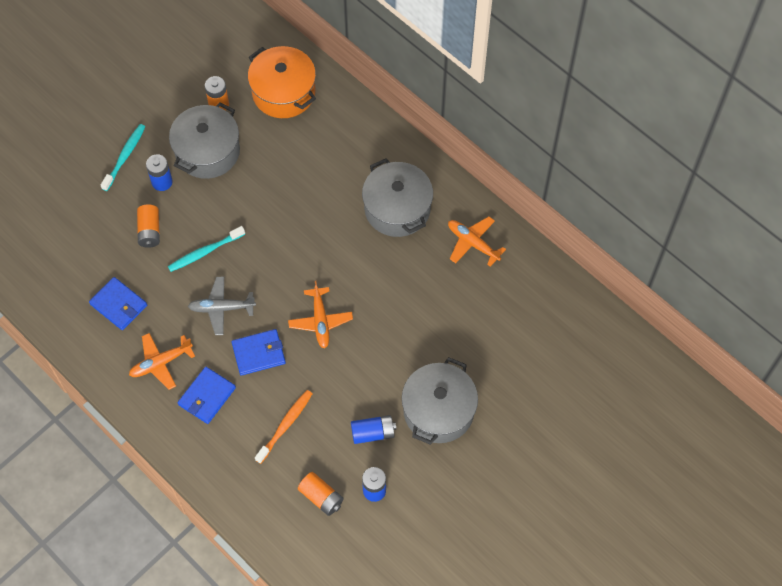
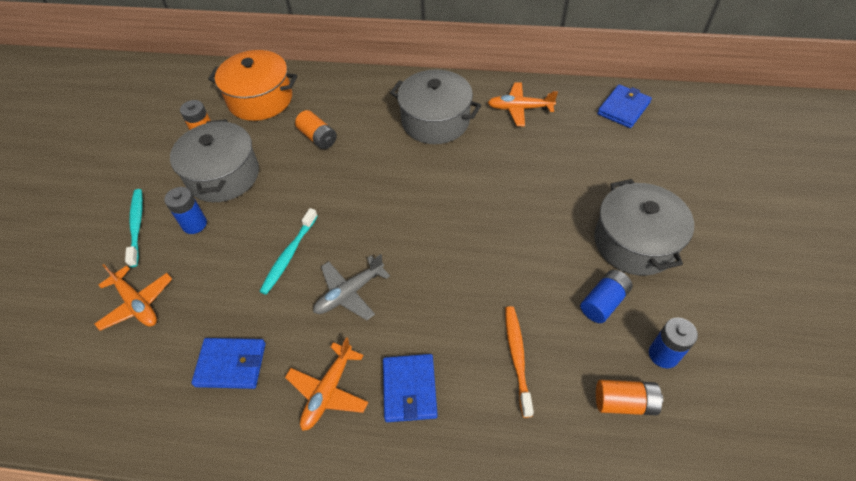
camera: 35 degrees left, 10 degrees down
(149, 231) = (213, 273): orange battery -> orange battery (318, 138)
(258, 353) = (425, 308): blue wallet -> blue wallet (623, 108)
(320, 321) = (456, 241): orange plane -> orange plane (137, 304)

